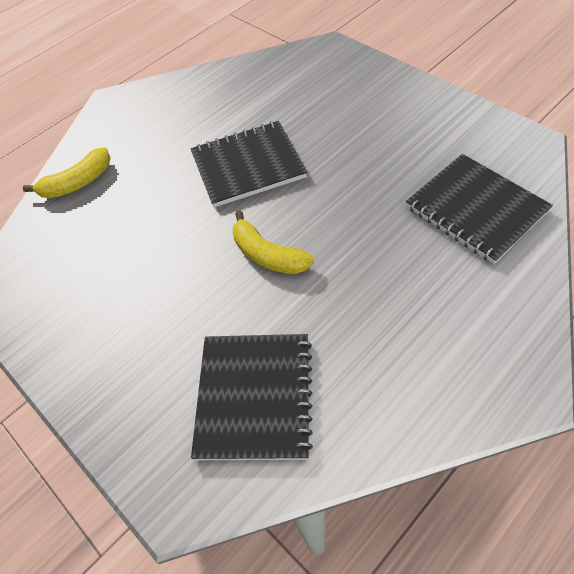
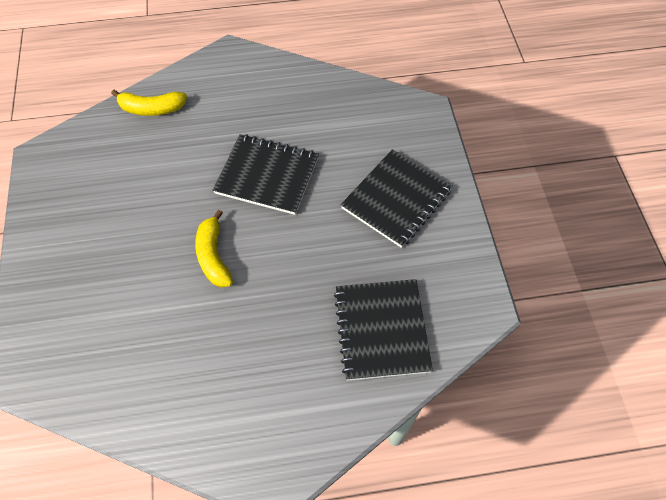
camera: 30 degrees right, 5 degrees up
(254, 397) = (115, 348): black notebook -> black notebook (396, 199)

